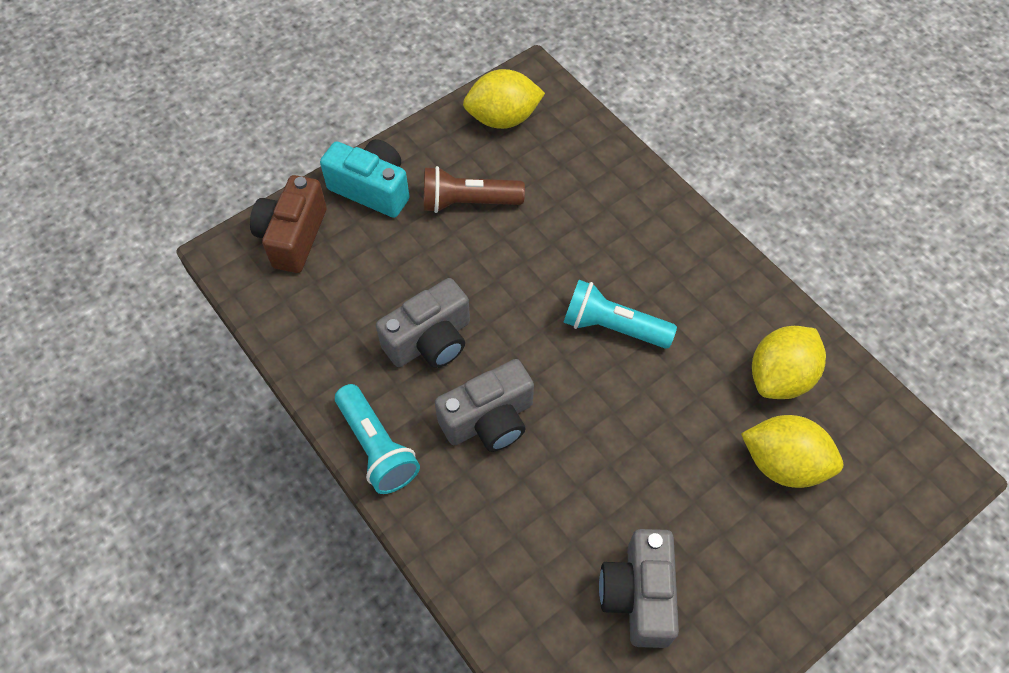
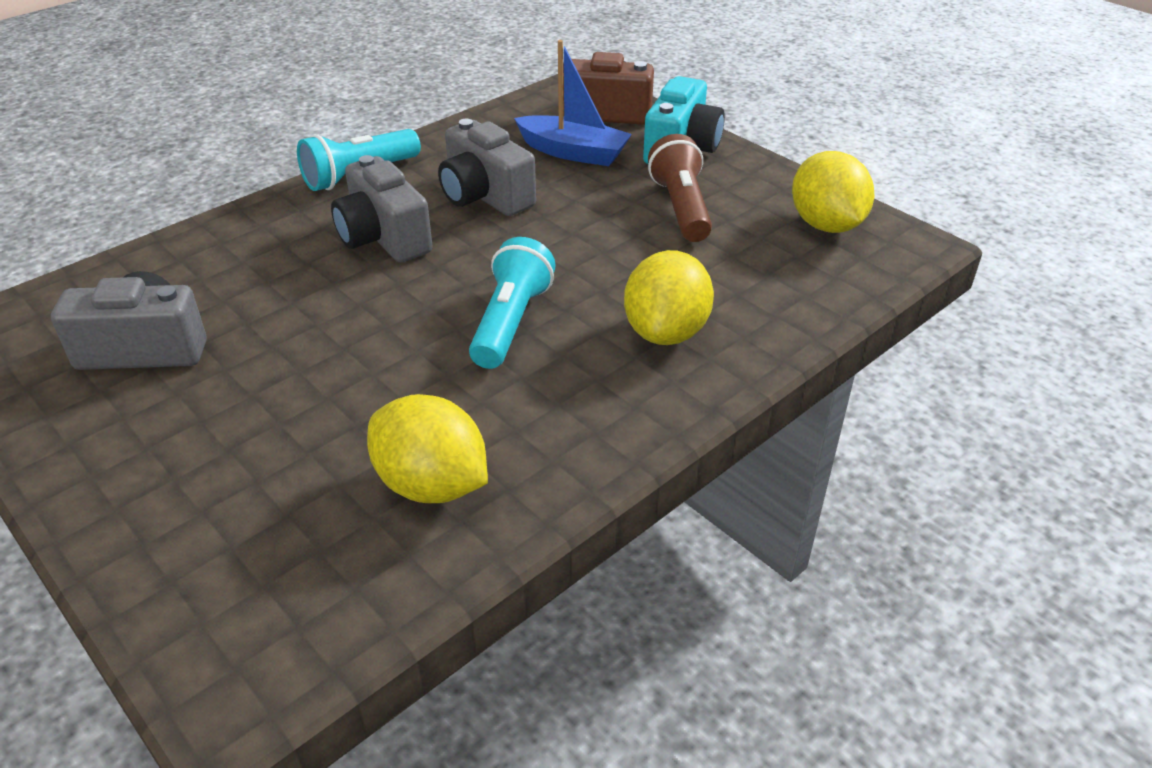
camera: 85 degrees right, 20 degrees down
(365, 268) = (573, 152): none -> blue boat
(783, 463) = (288, 483): yellow lemon -> yellow lemon (666, 332)

